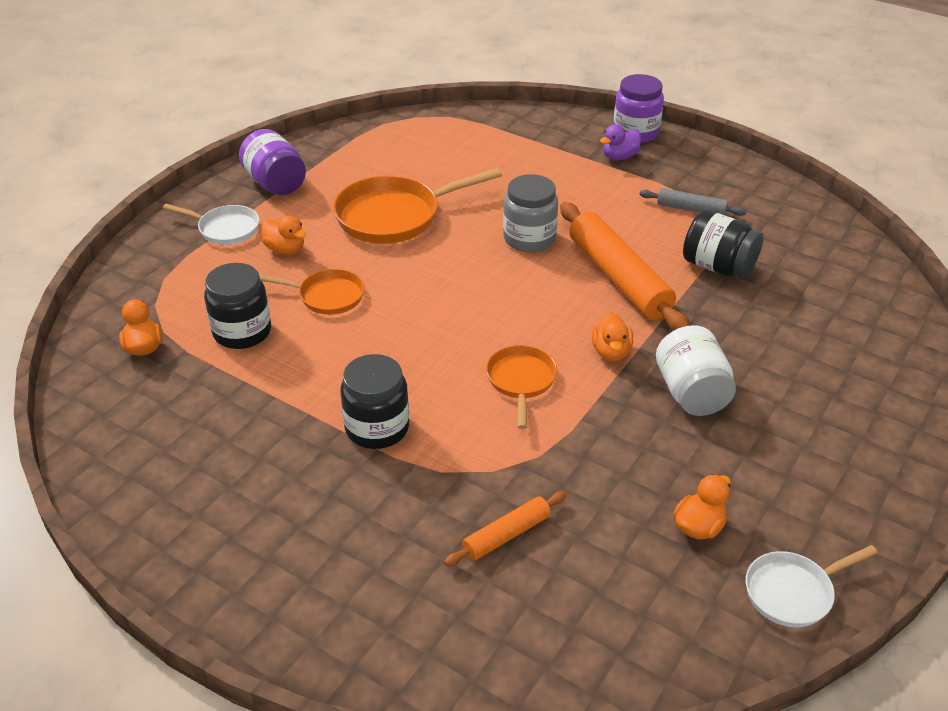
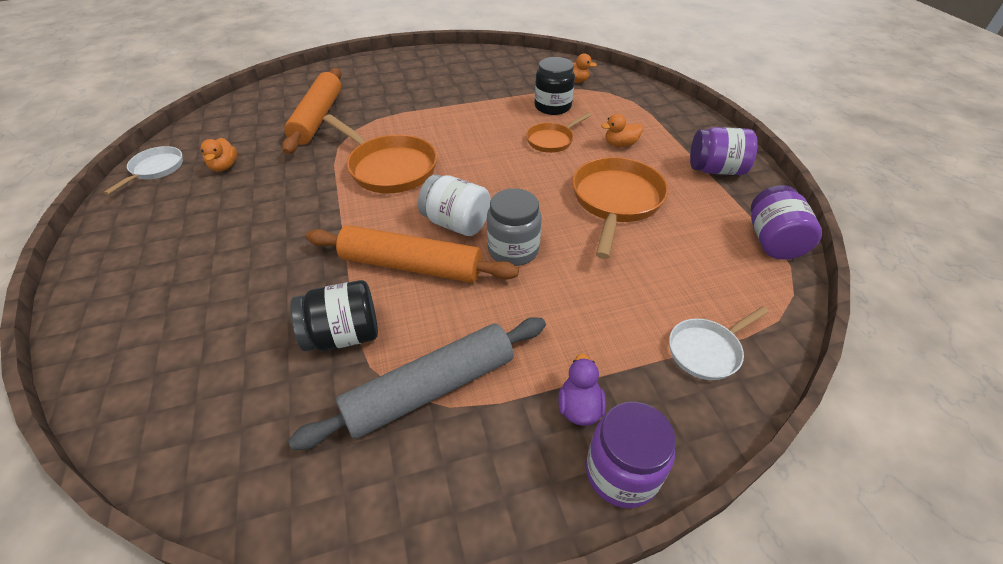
camera: 130 degrees right, 5 degrees up
(225, 229) = (668, 133): white pan -> white pan (707, 350)
(360, 135) = (773, 241): none -> purple jar
(377, 428) = (428, 115): black jar -> none
(506, 535) = (318, 118): orange rolling pin -> orange rolling pin, size x1.97
(521, 381) = (389, 168): orange pan -> orange pan, size x1.75
(611, 352) = (357, 213): orange duck -> none
(691, 209) = (430, 389): grey rolling pin -> grey rolling pin, size x1.97
(691, 393) = (280, 222): white jar -> white jar (456, 223)

